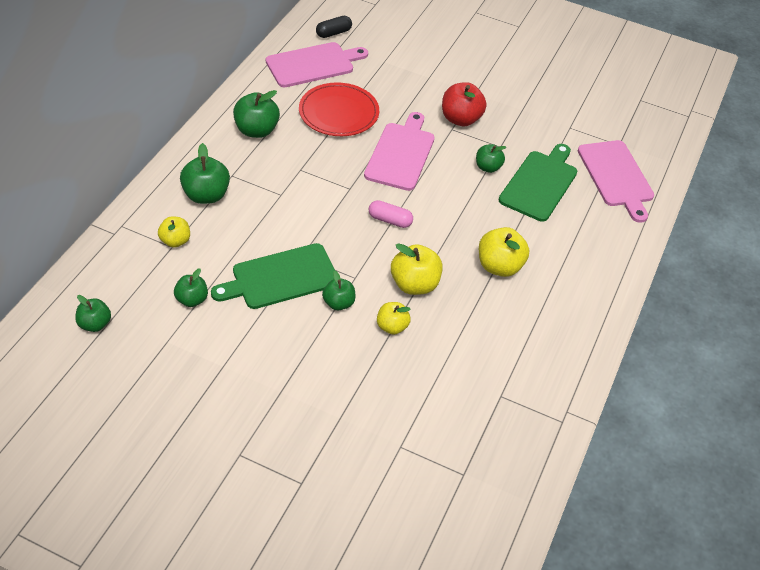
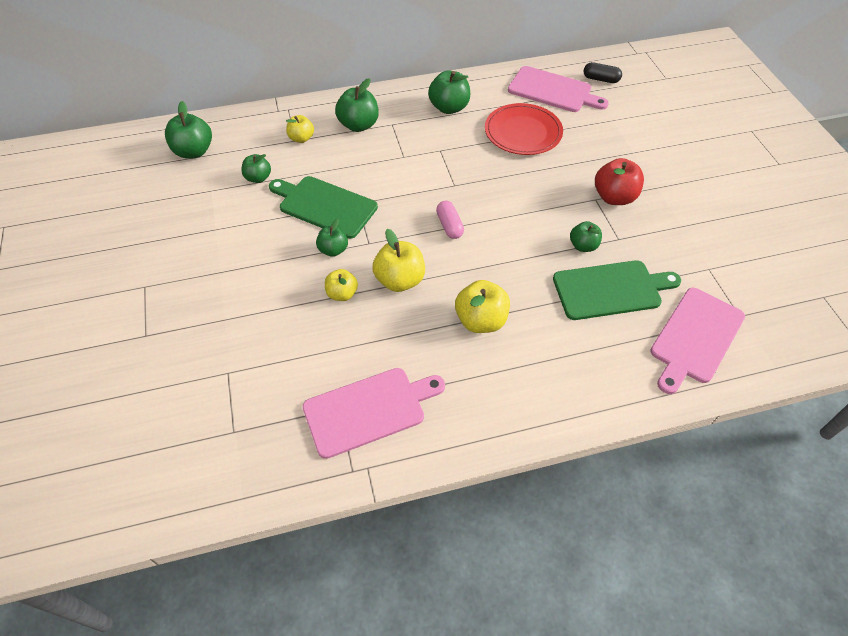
camera: 55 degrees right, 5 degrees up
(95, 324) = (194, 151): green apple -> green apple, size x1.59
(401, 154) = (527, 189): pink cutting board -> pink cutting board (369, 410)

